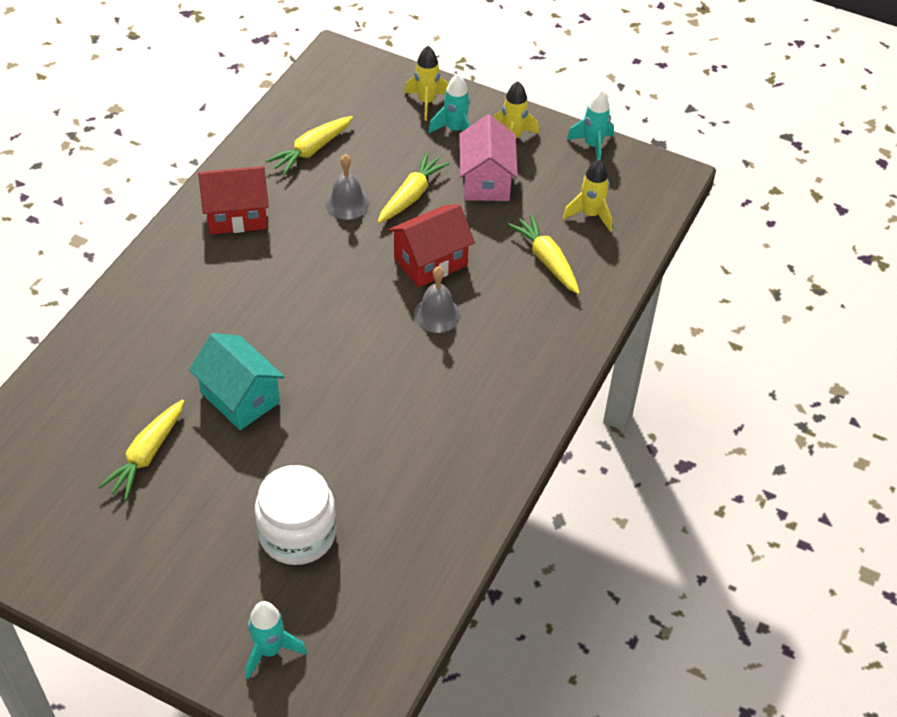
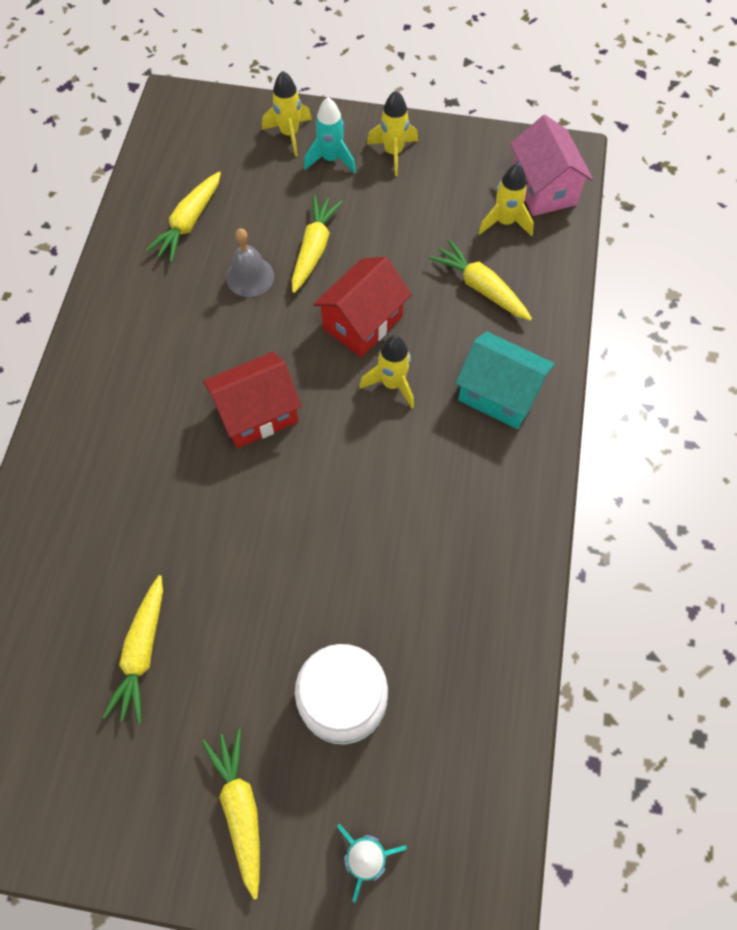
camera: 15 degrees left, 15 degrees up
(182, 586) = (240, 809): none -> yellow carrot
(237, 215) = (136, 323): red house -> red house (257, 413)
(240, 398) = (220, 548): turquoise house -> turquoise house (499, 394)
(437, 314) = (392, 384): grey bell -> yellow rocket
(486, 181) = (385, 211): pink house -> pink house (543, 188)
(592, 146) = (477, 141): turquoise rocket -> none

